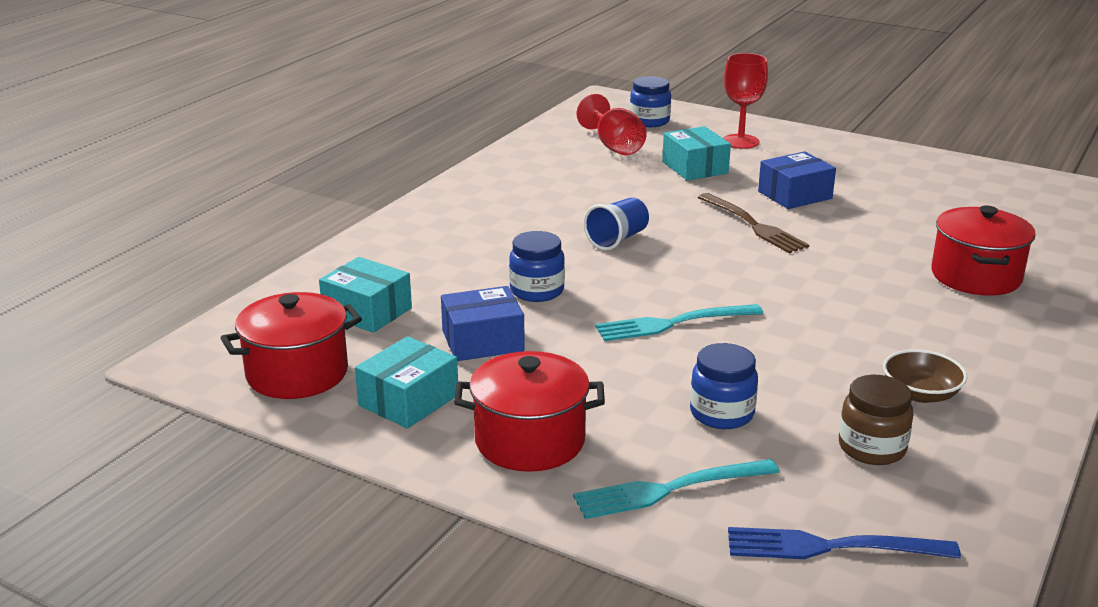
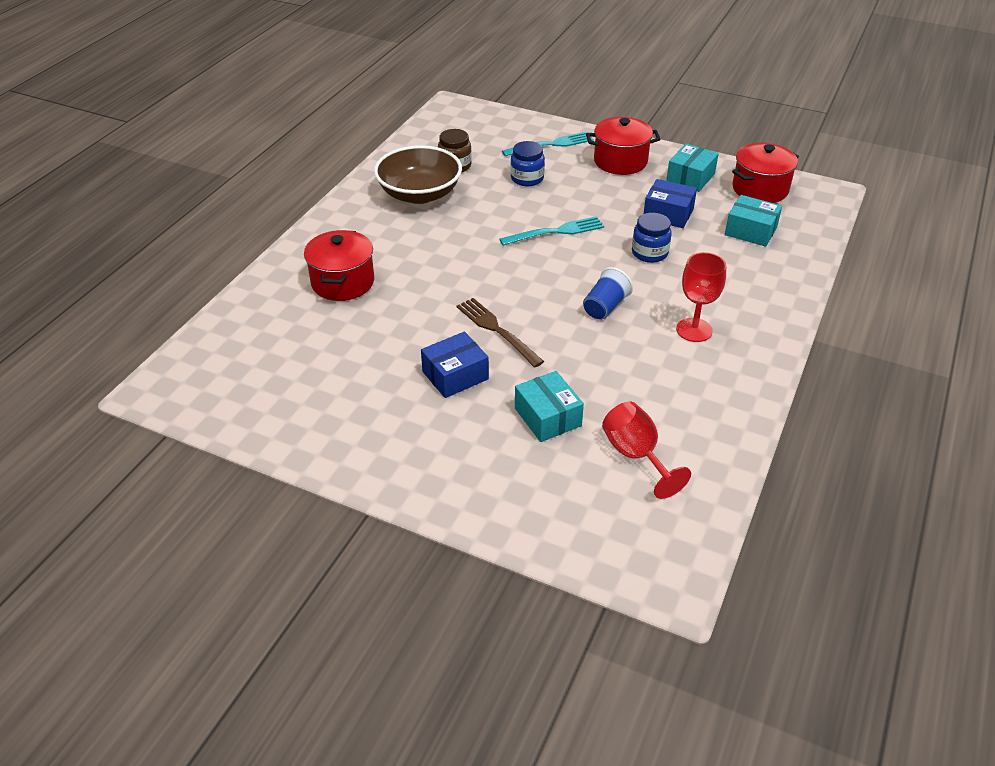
camera: 175 degrees right, 15 degrees up
(483, 341) = (668, 214): blue box -> blue box turned 45 degrees clockwise
(649, 121) = (606, 520): blue jar -> none
(740, 141) = (498, 475): red goblet -> red goblet (694, 330)
(832, 547) = (483, 128): blue fork -> none
(920, 394) = (419, 194): brown bowl -> brown bowl, size x1.98

